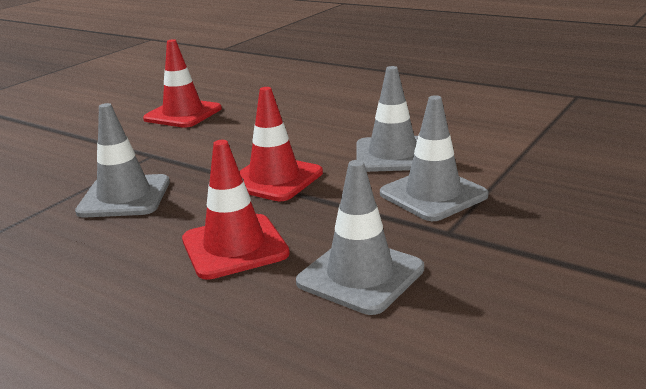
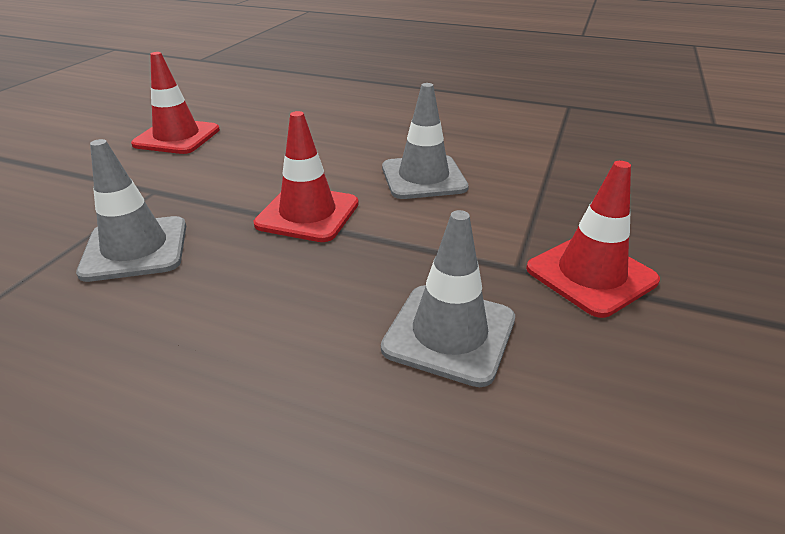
camera: 15 degrees left, 10 degrees up
(234, 247) = (292, 307): red traffic cone -> red traffic cone (591, 275)
(433, 195) = (483, 223): grey traffic cone -> none

